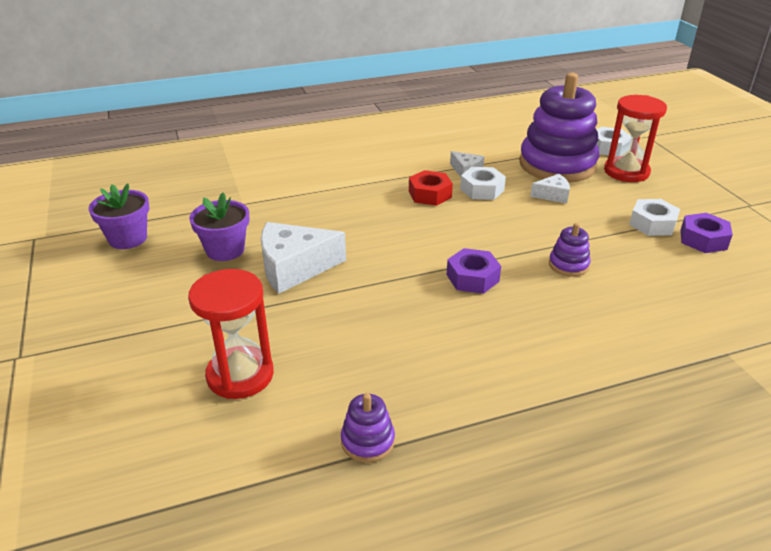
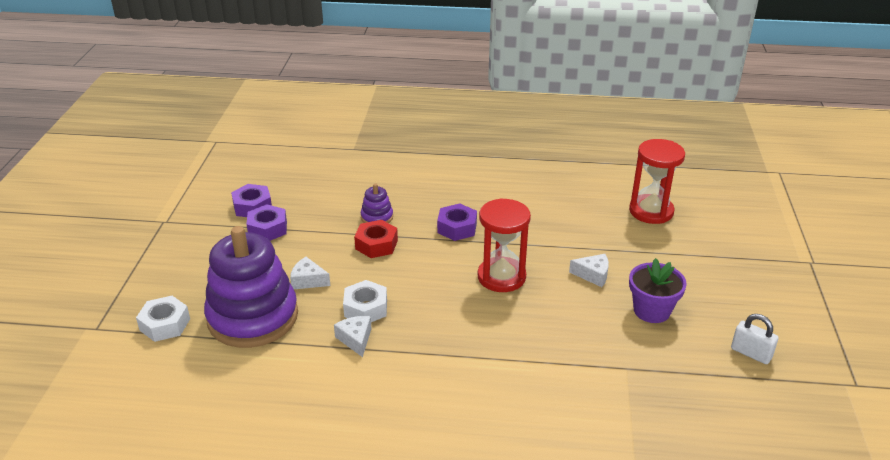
camera: 155 degrees left, 0 degrees up
(128, 238) = (751, 353): purple flower pot -> white padlock
(294, 268) = (593, 275): white cheese -> white cheese, size x0.52
(367, 441) = (585, 165): purple stacking toy -> none
(429, 194) = (422, 318): red nut -> red nut (376, 245)
(626, 172) = (202, 286): red hourglass -> red hourglass (501, 277)
(652, 224) = (267, 229): white nut -> purple nut

